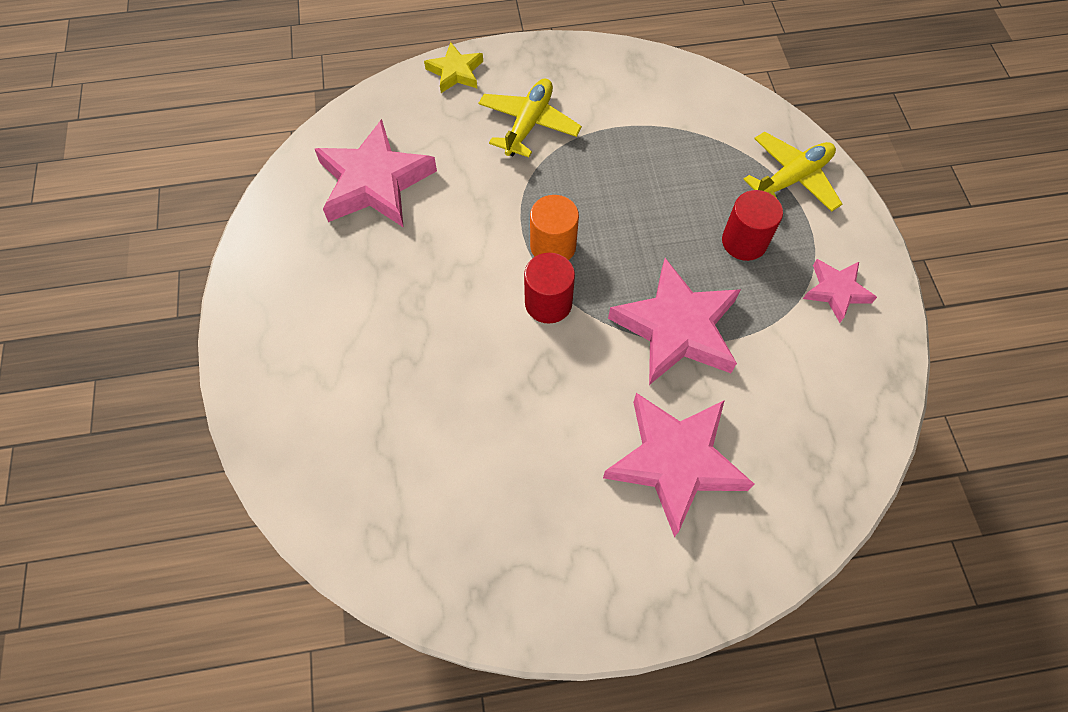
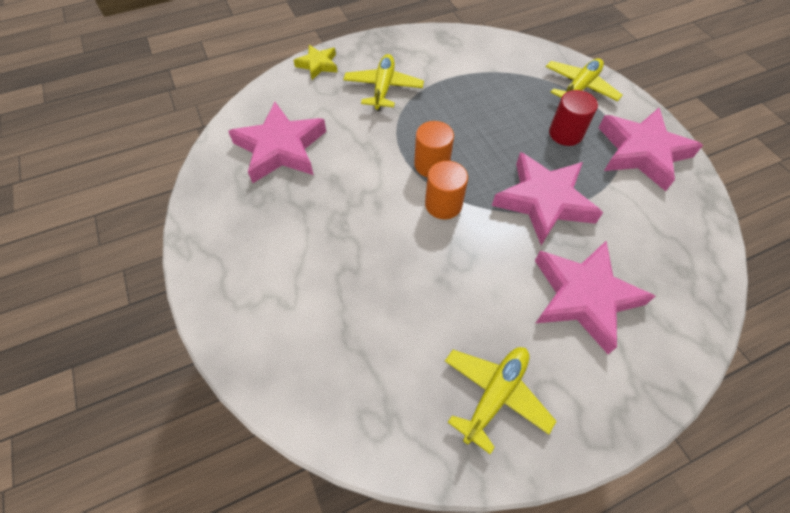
camera: 15 degrees left, 5 degrees down
(523, 547) = (495, 395): none -> yellow plane
(548, 303) = (443, 204): red cylinder -> orange cylinder
(836, 291) = (642, 152): pink star -> pink star, size x1.89

